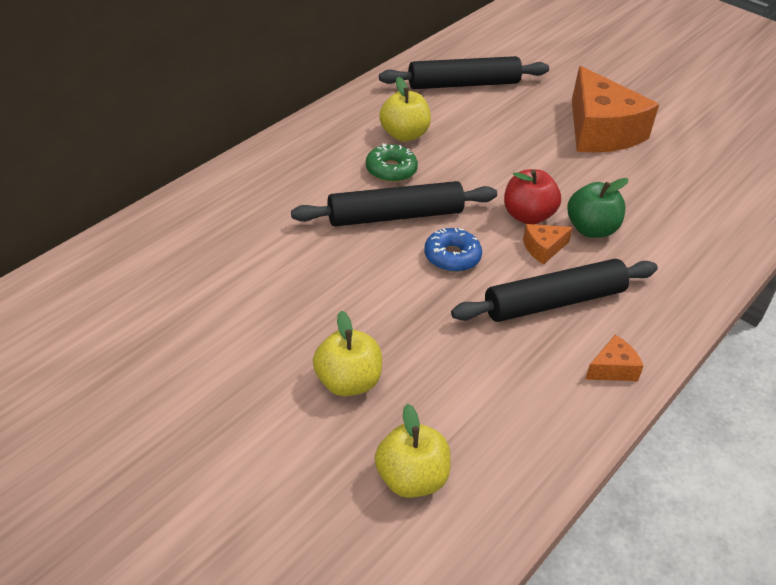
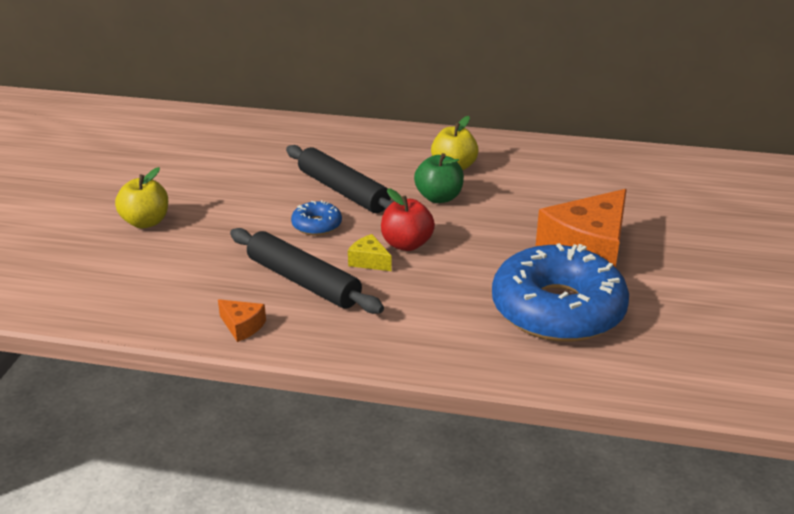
camera: 65 degrees right, 10 degrees down
(391, 170) = (399, 174): green donut -> none
(411, 479) = (69, 268): yellow apple -> none
(463, 84) = (566, 171): black rolling pin -> none
(543, 248) = (369, 261): orange cheese -> yellow cheese
(591, 229) = (422, 278): green apple -> green apple (439, 198)
(677, 181) = (557, 309): none -> blue donut

